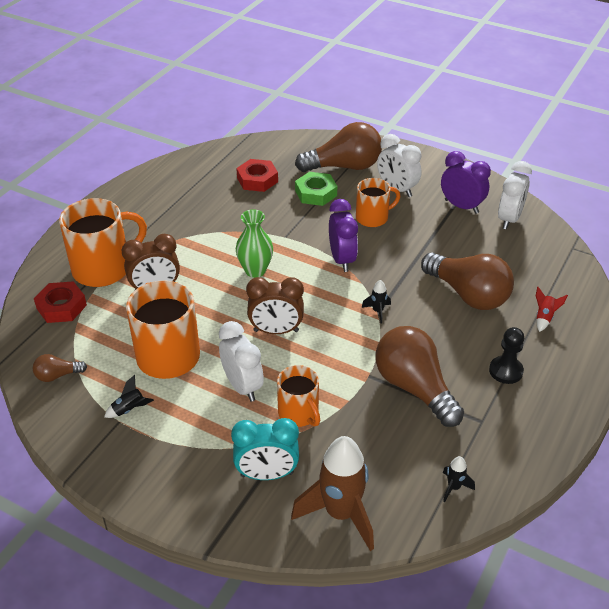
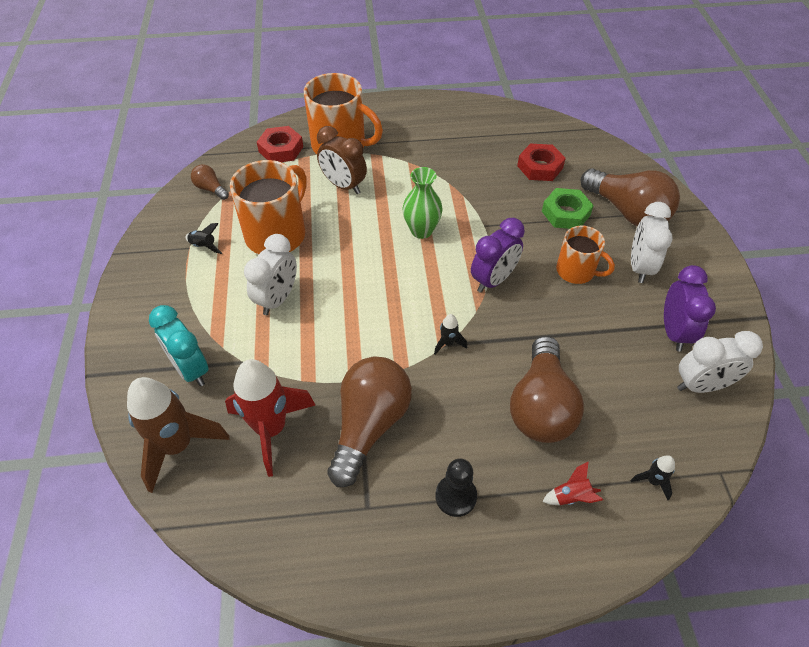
camera: 55 degrees right, 10 degrees up
(276, 331) = (360, 285): brown clock -> none
(299, 413) = (274, 354): orange mug -> none
(372, 446) = (271, 429): none -> red rocket
(454, 487) = (262, 524): black rocket -> black rocket (653, 481)

